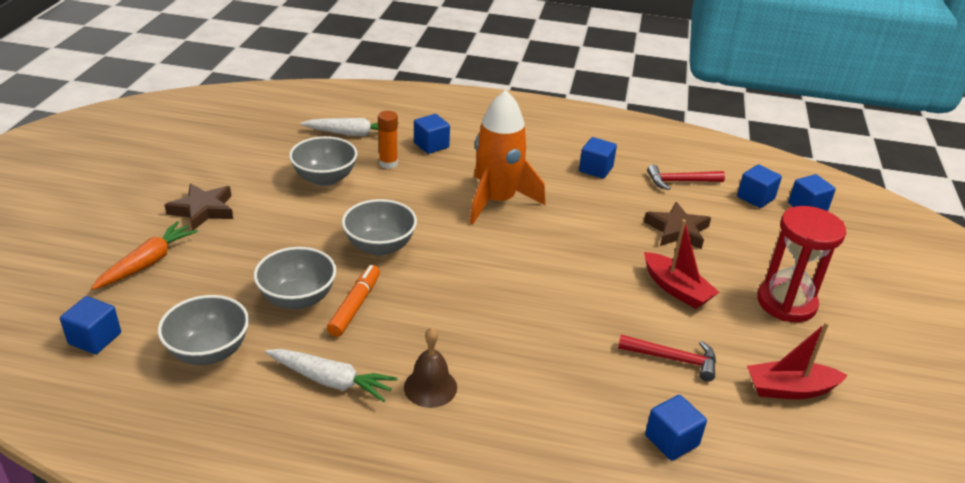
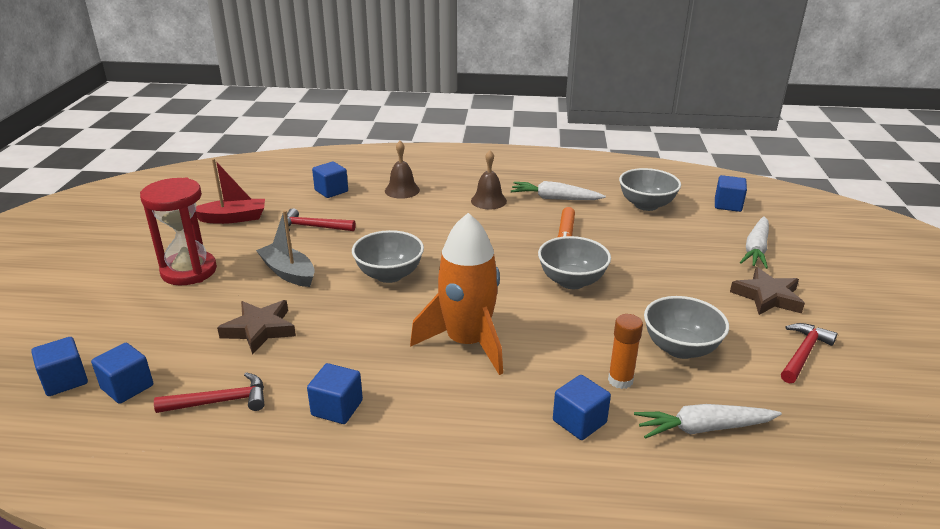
camera: 175 degrees right, 5 degrees down
(147, 263) = (756, 249): orange carrot -> white carrot
(231, 165) = (803, 353): none -> red hammer
(298, 298) = (613, 237): grey bowl -> grey bowl (389, 275)
(559, 429) = (402, 190): none -> brown bell
(676, 289) = (288, 273): red boat -> grey boat

